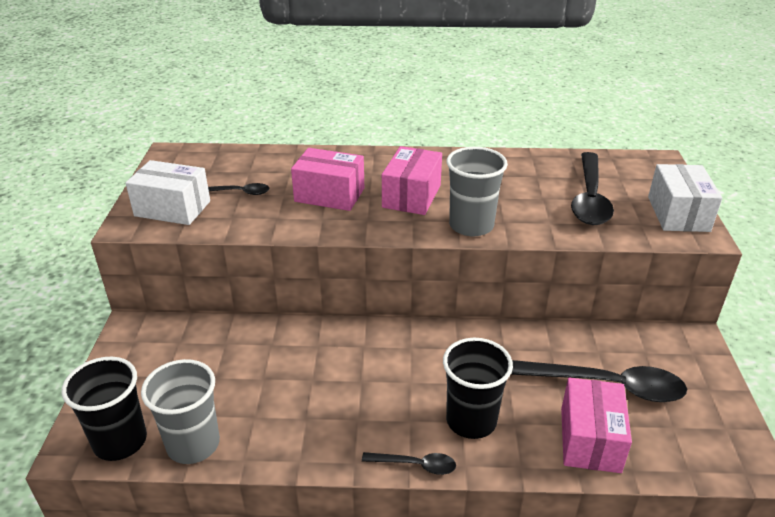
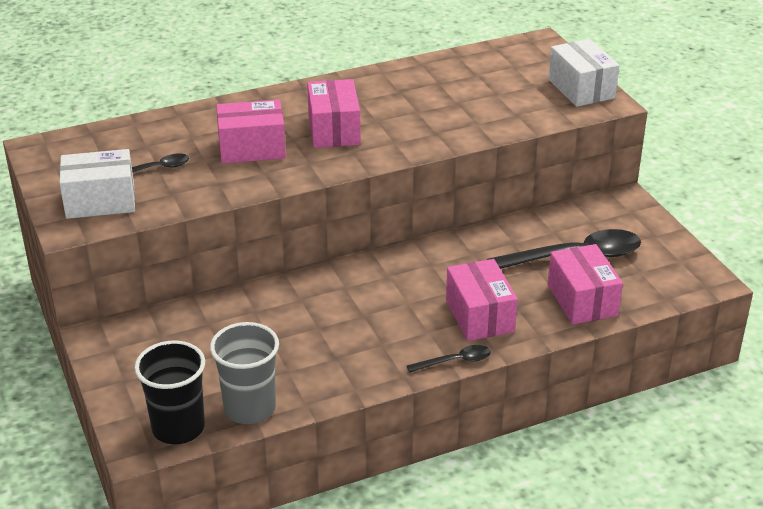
camera: 25 degrees left, 0 degrees up
(471, 225) = (409, 143): grey cup -> none
(471, 420) = (479, 316): black cup -> pink box
(589, 198) = (498, 92): black spoon -> none

